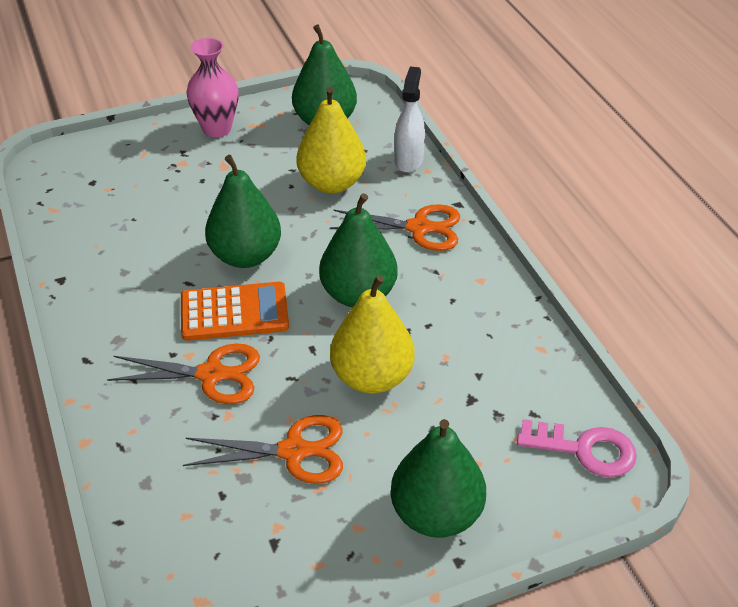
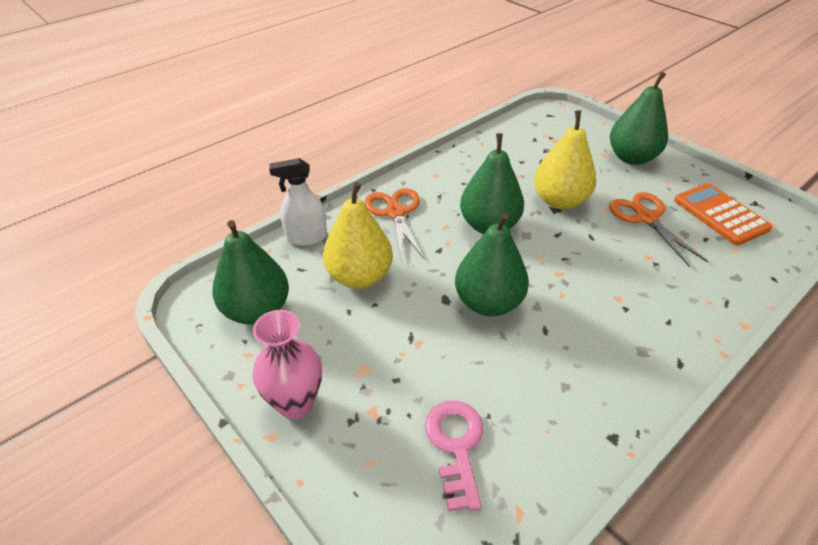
camera: 110 degrees left, 0 degrees up
(211, 374) = (624, 277): orange scissors -> none
(234, 312) = (556, 287): orange calculator -> orange calculator (720, 214)
(585, 450) = (545, 121): pink key -> pink key (456, 445)

